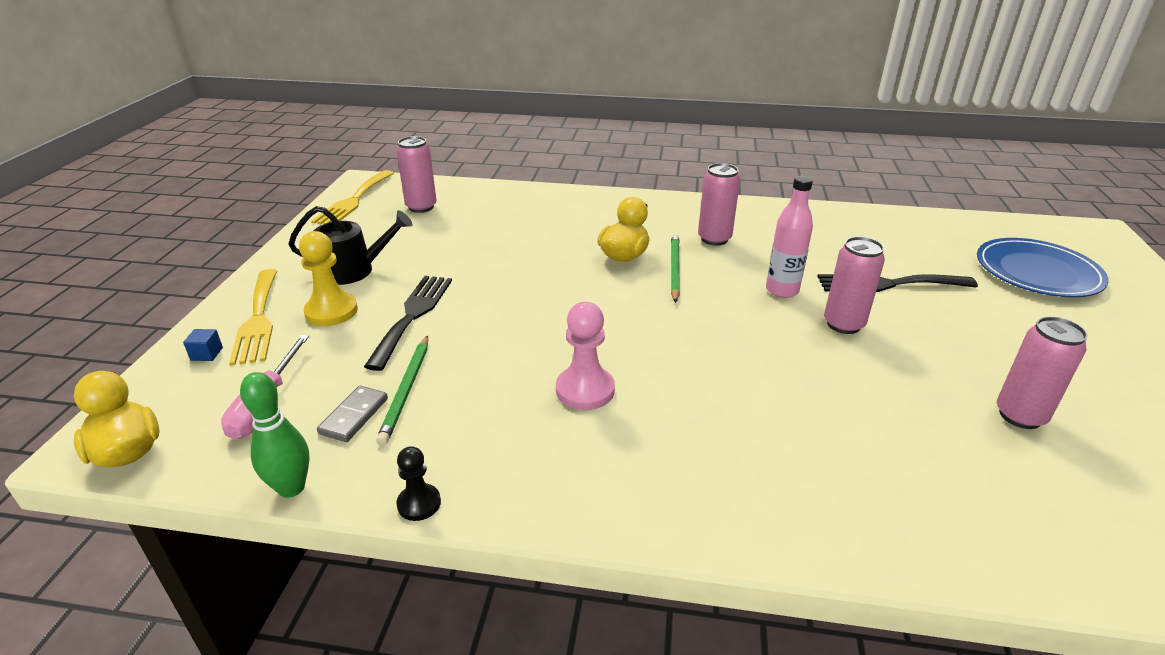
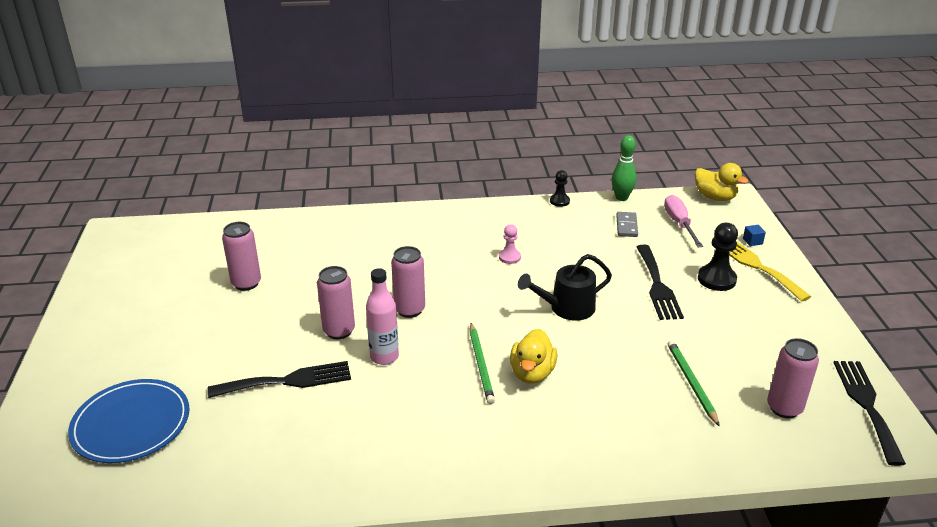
camera: 165 degrees right, 0 degrees up
(331, 311) = (716, 279): yellow pawn -> black pawn
(353, 270) = (747, 315): black watering can -> black watering can (567, 308)
(354, 200) = (866, 405): yellow fork -> black fork
(406, 390) = (612, 241): green pencil -> green pencil (691, 383)
(585, 390) = (509, 257): pink pawn -> pink pawn, size x0.60
(714, 239) = (451, 414): pink can -> pink can (409, 310)

